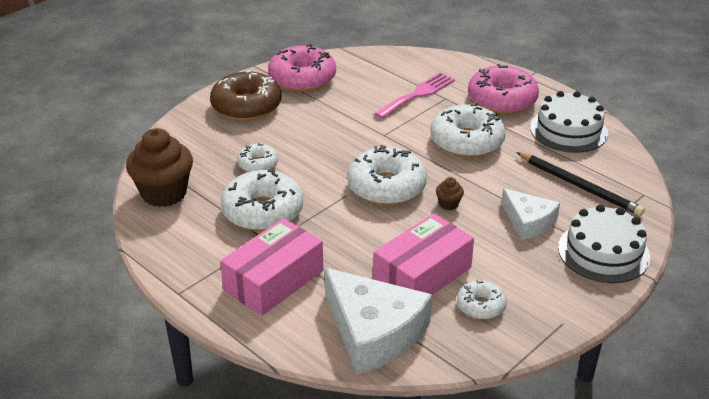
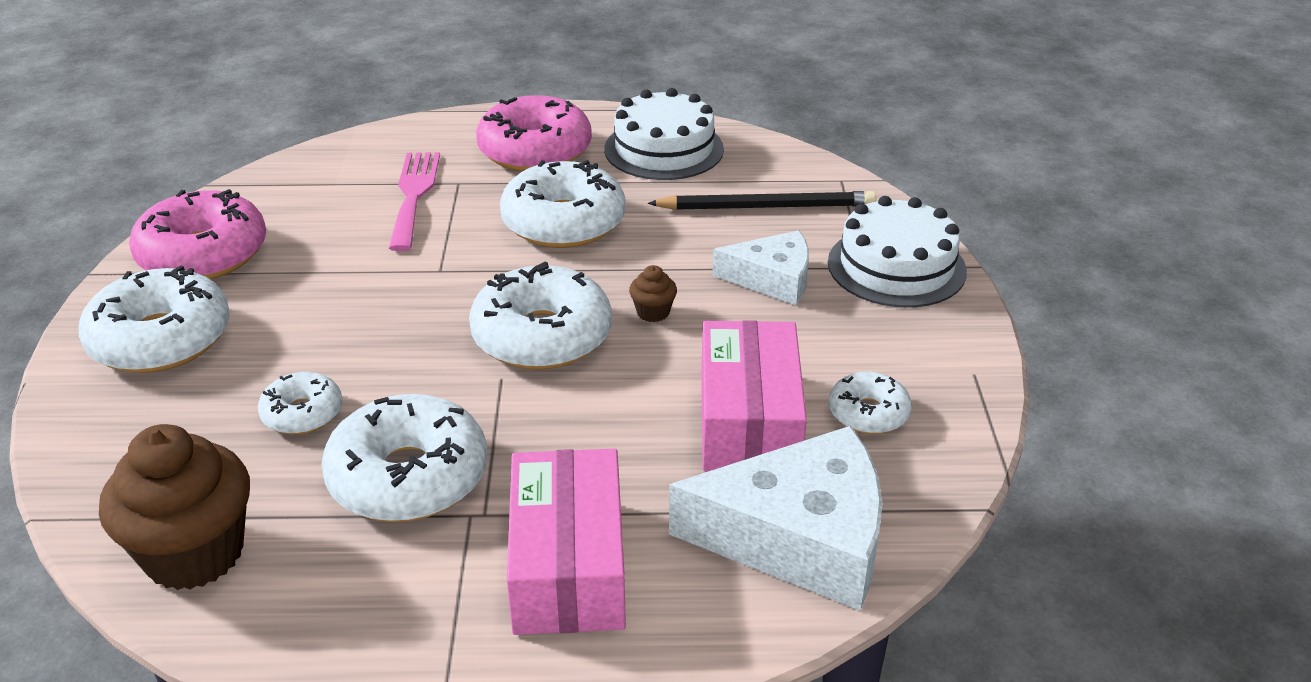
camera: 45 degrees left, 0 degrees up
(246, 106) = (161, 339): brown donut -> white donut

